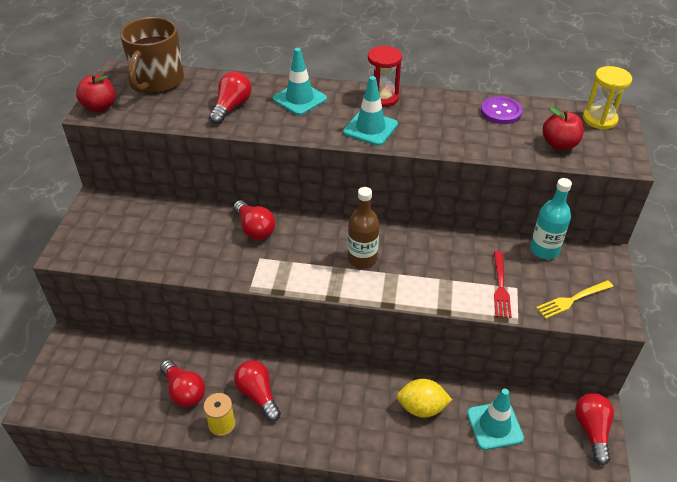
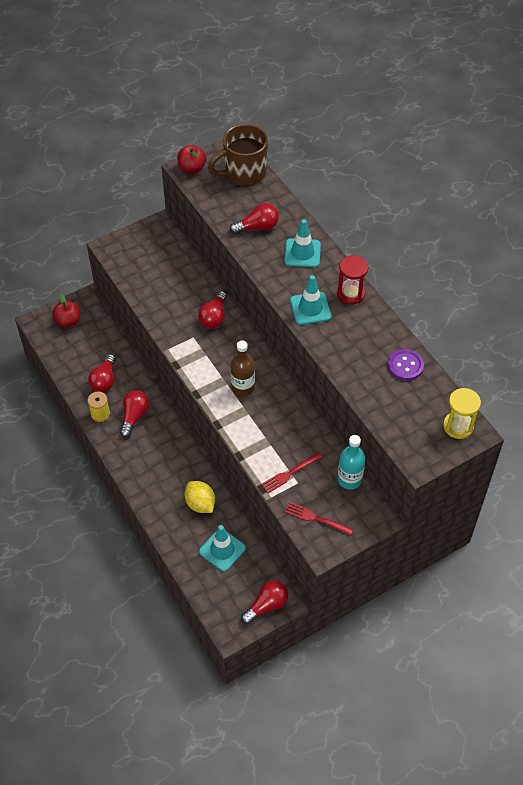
camera: 50 degrees right, 10 degrees up
(559, 144) = (401, 417): red apple -> red apple (68, 321)
(572, 300) = (316, 518): yellow fork -> red fork

